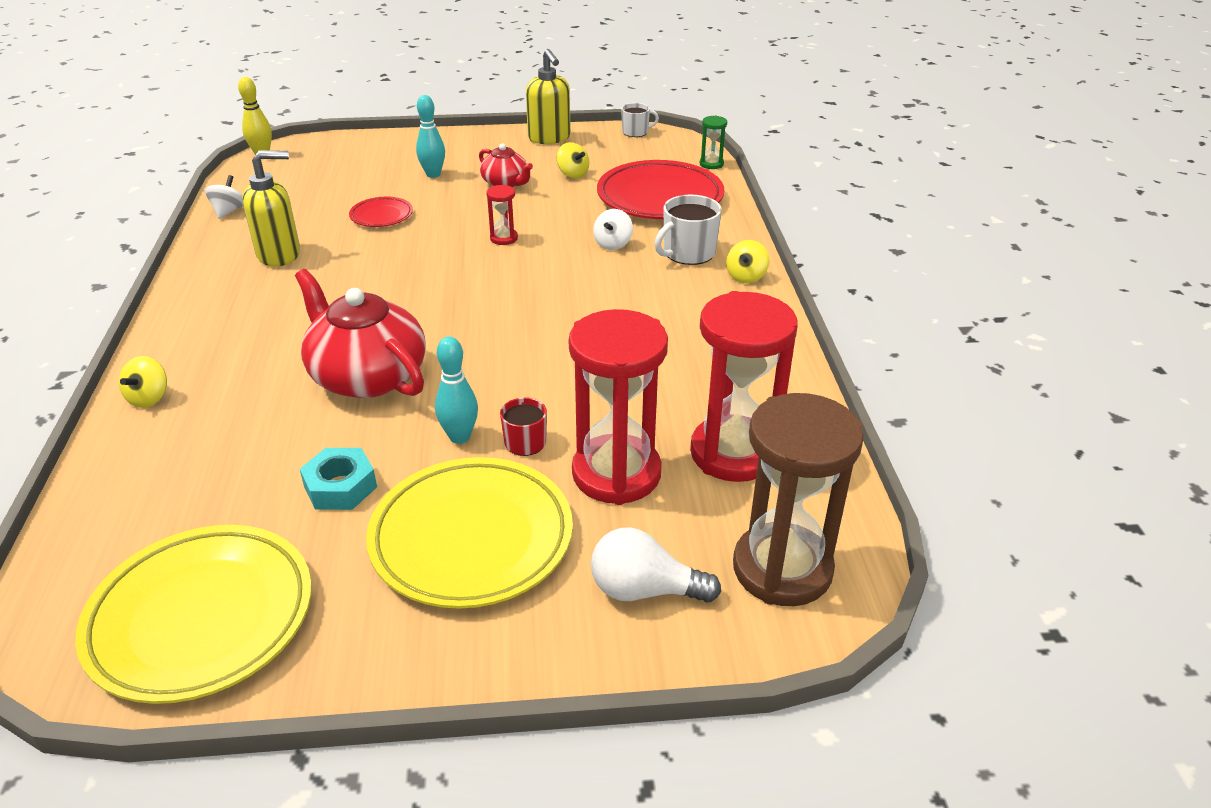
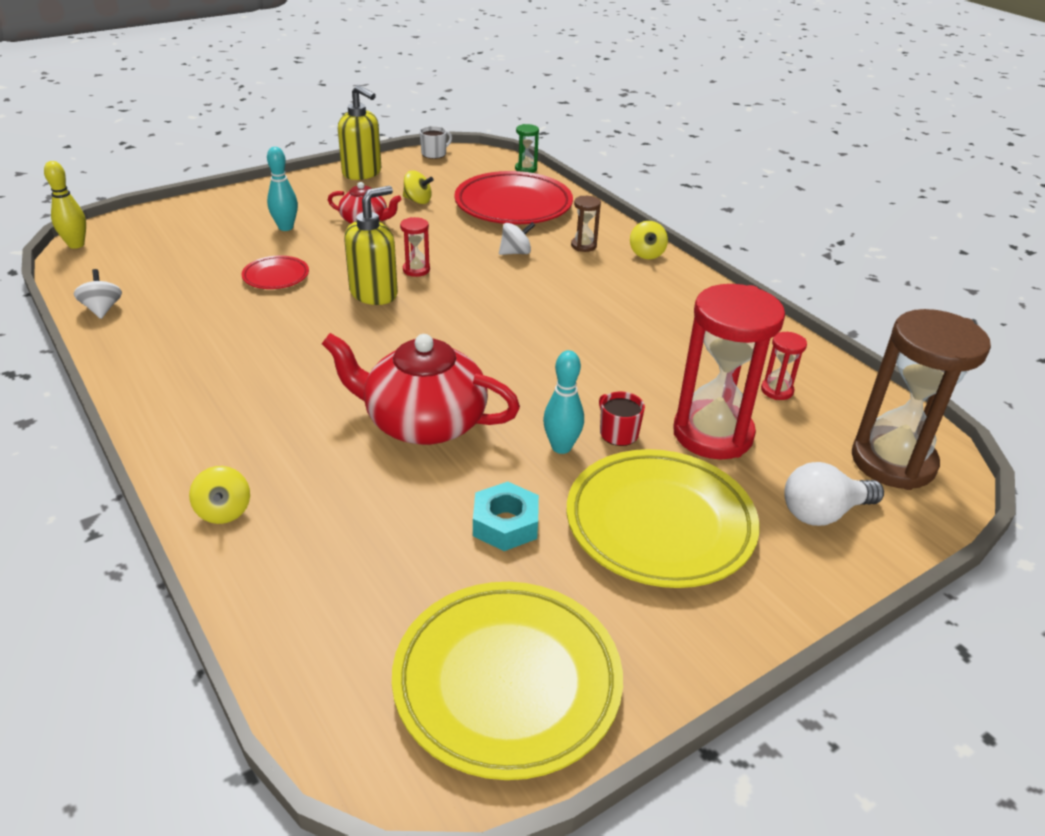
camera: 30 degrees left, 0 degrees up
(279, 255) = (209, 337): yellow soap dispenser -> yellow soap dispenser (374, 293)
(613, 244) = (516, 252): white spinning top -> white spinning top turned 105 degrees counterclockwise
(688, 253) = (583, 246): white mug -> brown hourglass
(733, 453) = (777, 390): red hourglass -> red hourglass, size x0.43

